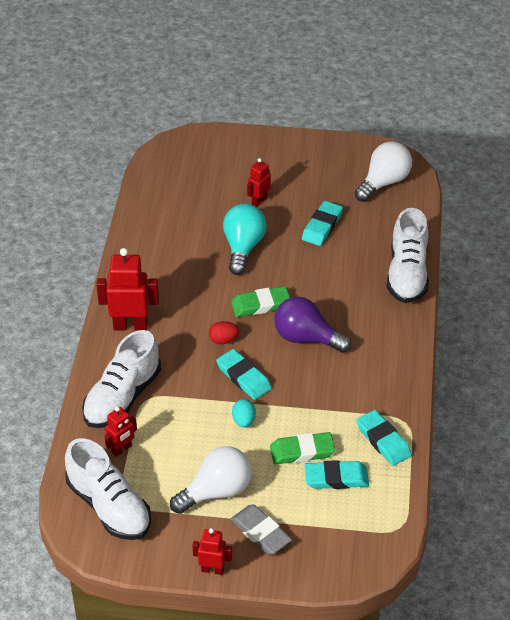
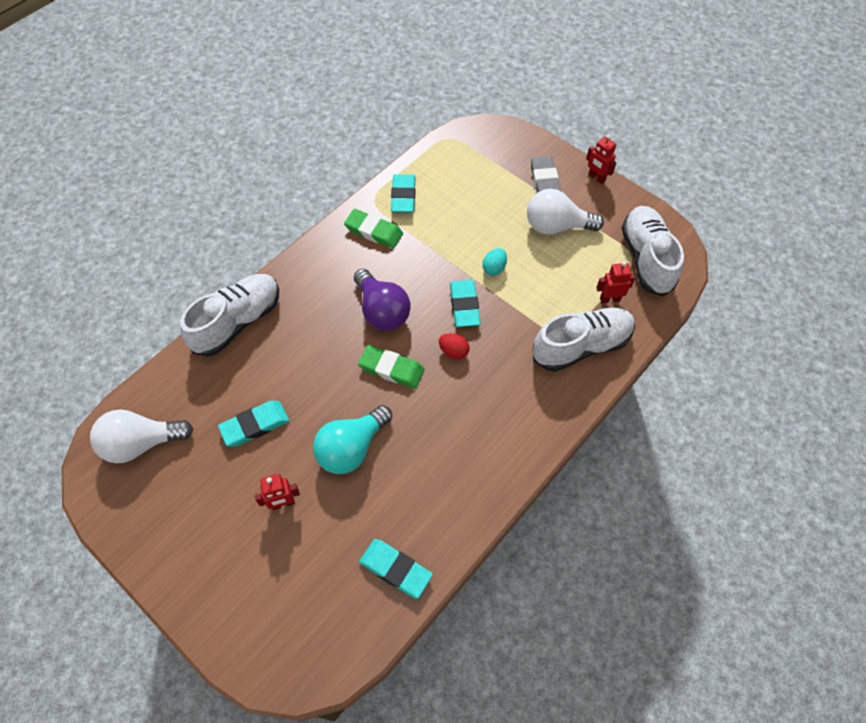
camera: 145 degrees left, 15 degrees up
(130, 325) = (527, 419): red robot -> none
(302, 451) = (469, 220): green eraser -> green eraser (374, 231)
(336, 478) = (461, 189): turquoise eraser -> turquoise eraser (395, 569)

